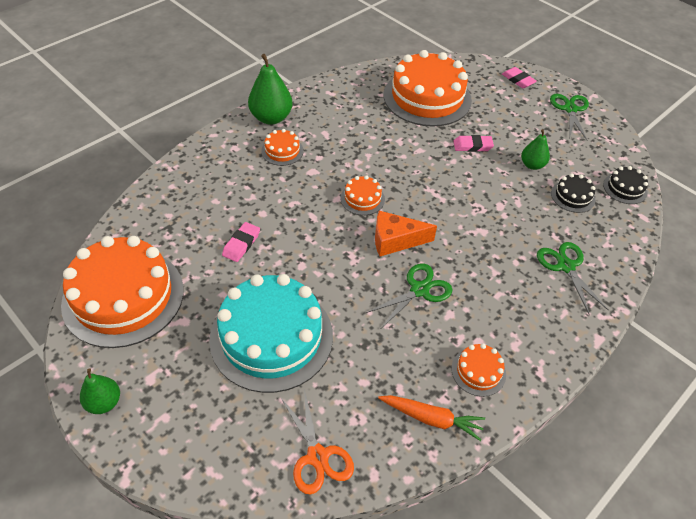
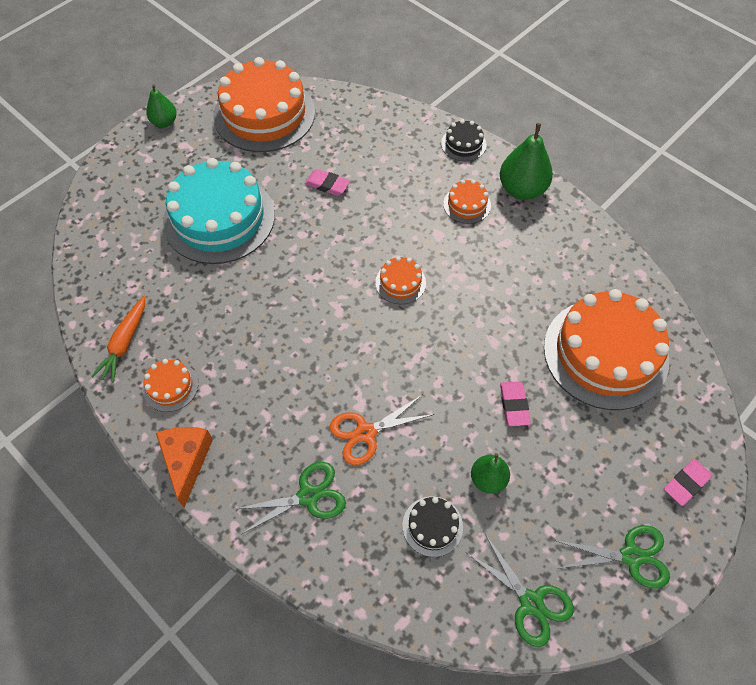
camera: 90 degrees right, 10 degrees up
(317, 456) = (101, 259): orange scissors -> orange scissors (366, 433)
(395, 240) = (339, 315): orange cheese -> orange cheese (186, 461)
(419, 290) = (272, 336): green scissors -> green scissors (531, 602)
(625, 188) = (458, 607): black cake -> black cake (463, 144)

